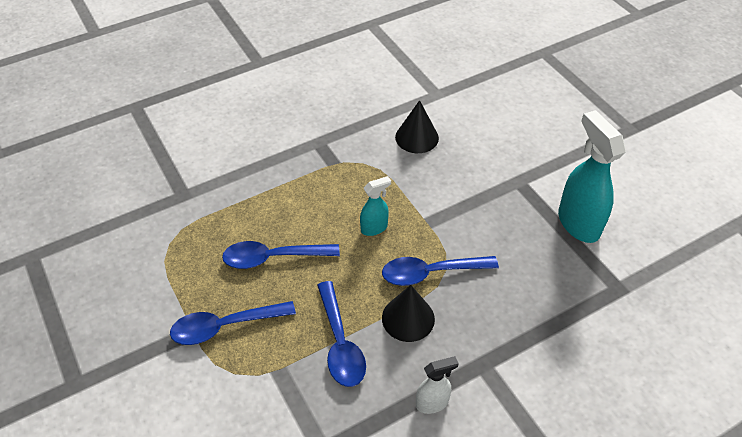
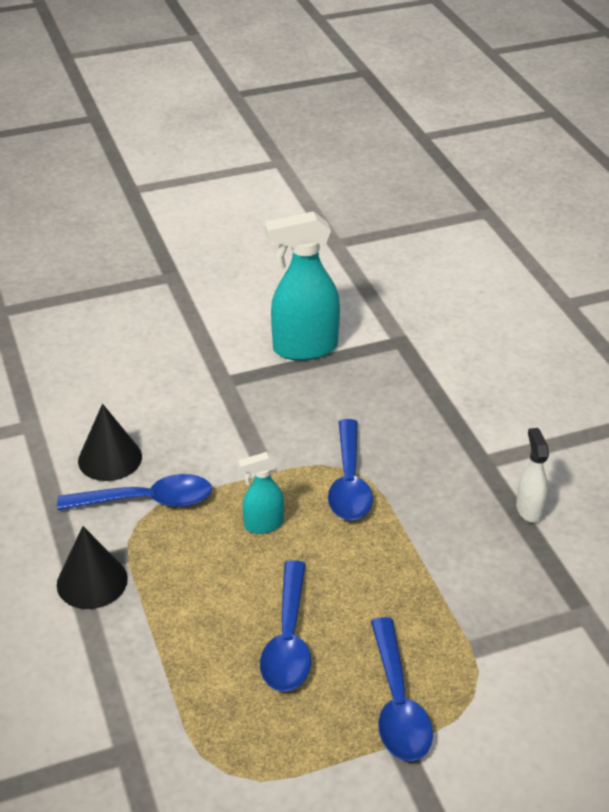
camera: 80 degrees left, 10 degrees down
(340, 343) = (440, 581): blue spoon -> blue spoon (147, 501)
(374, 228) = (263, 525): turquoise spray bottle -> turquoise spray bottle turned 90 degrees counterclockwise
(408, 318) = (413, 513): black cone -> black cone (92, 581)

